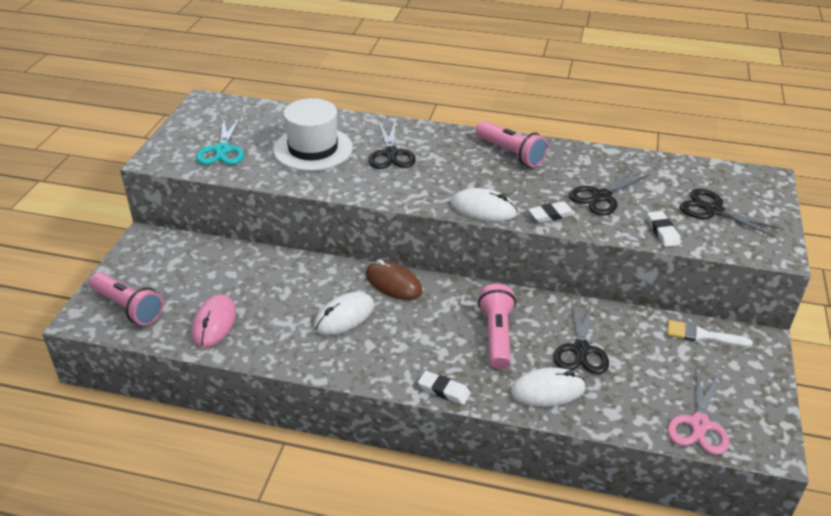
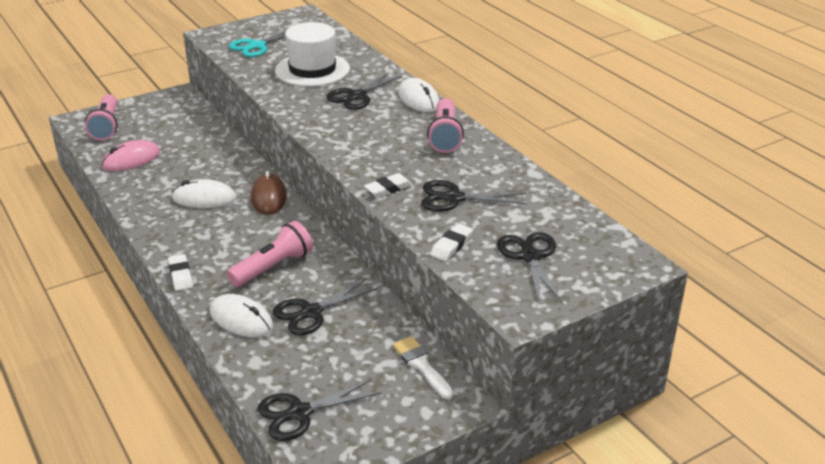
camera: 45 degrees right, 5 degrees down
(483, 209) = (348, 159): white mouse -> white mouse (418, 99)
(551, 215) = (388, 188): white eraser -> white eraser turned 60 degrees counterclockwise
(699, 424) = (299, 413): pink scissors -> black scissors

